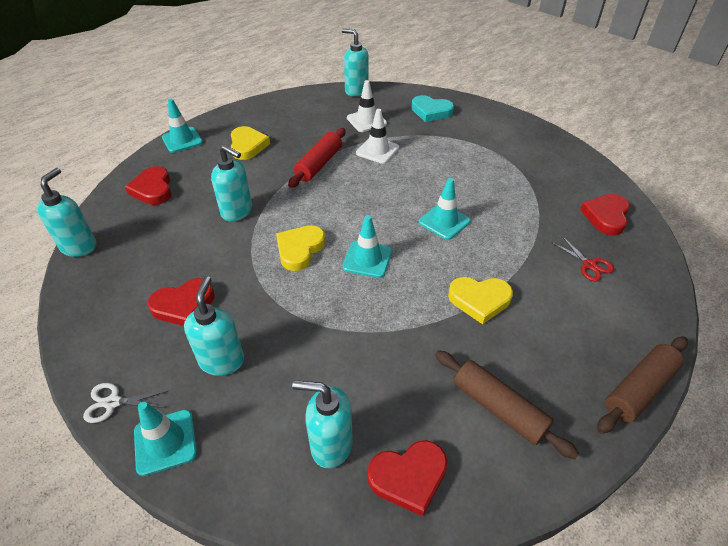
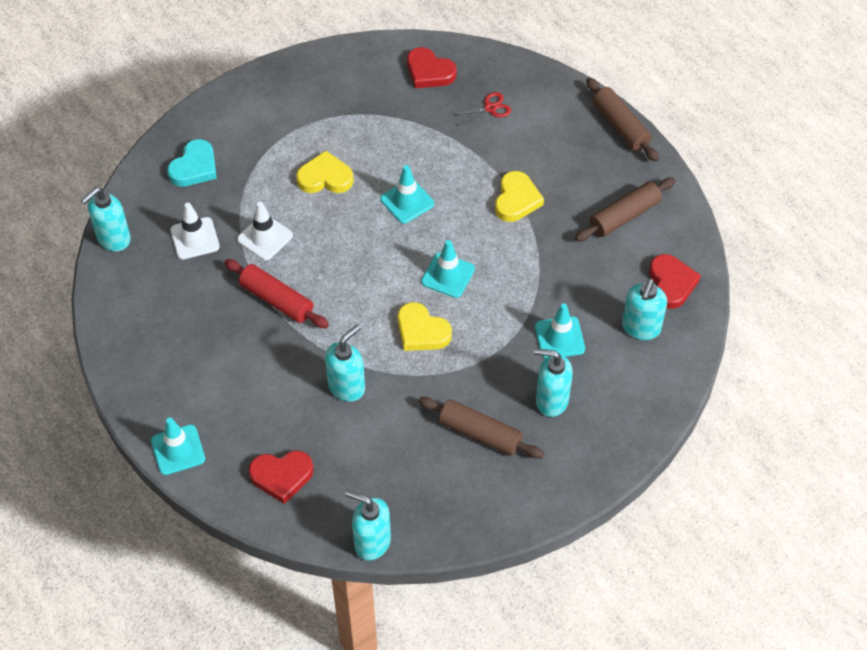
camera: 80 degrees left, 10 degrees up
(113, 402) = (582, 482): white scissors -> none
(165, 442) = (624, 439): turquoise traffic cone -> turquoise traffic cone (559, 338)
(184, 305) = (480, 433): red heart -> brown rolling pin
(248, 146) = (214, 373): yellow heart -> yellow heart (325, 177)

